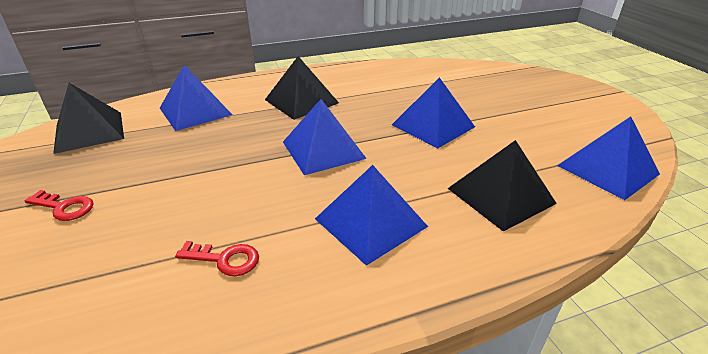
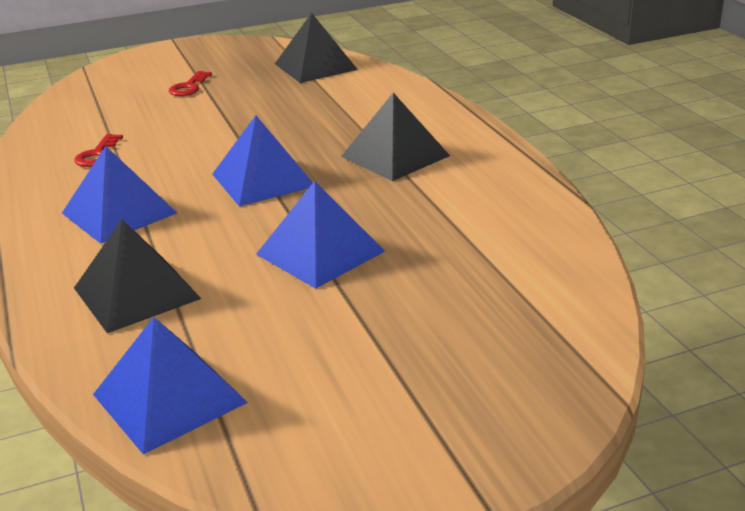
camera: 90 degrees right, 5 degrees down
(195, 111) = (362, 101): blue pyramid -> none

